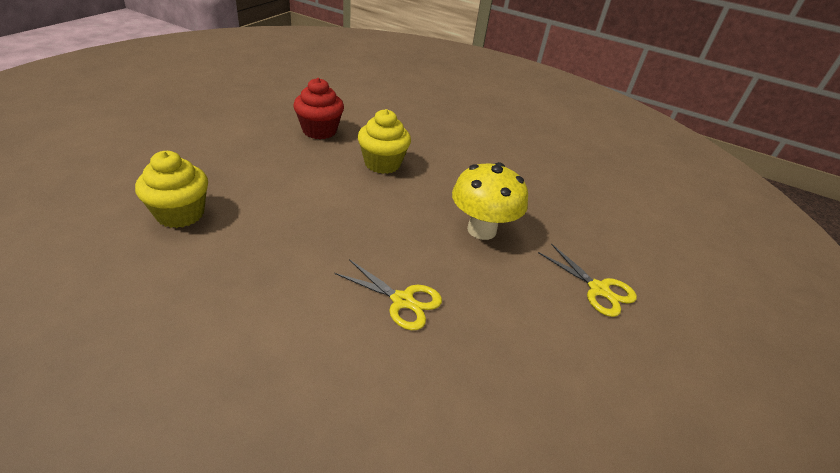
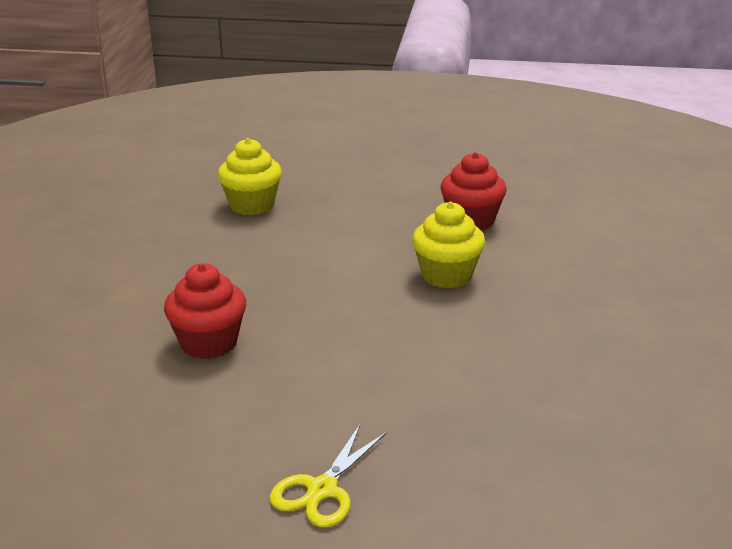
camera: 75 degrees right, 10 degrees down
(402, 300) = (209, 343): yellow scissors -> red cupcake
(481, 230) = (373, 372): yellow mushroom -> none

